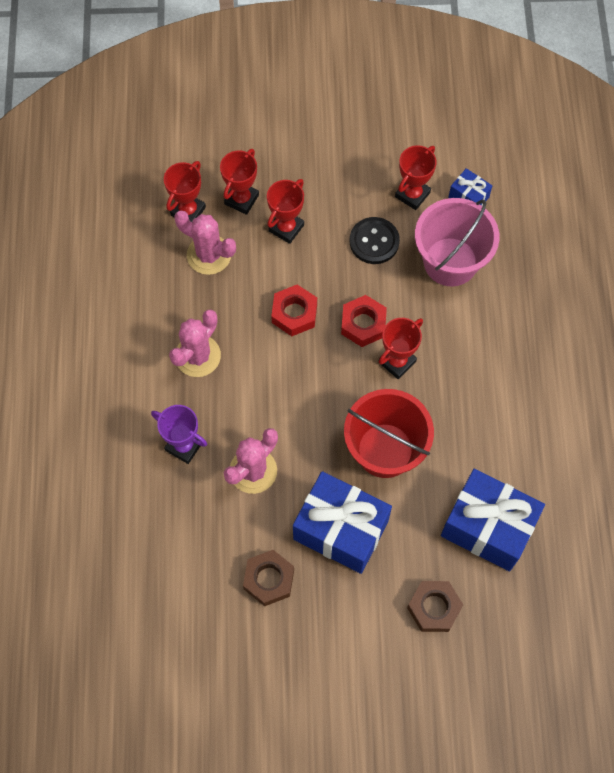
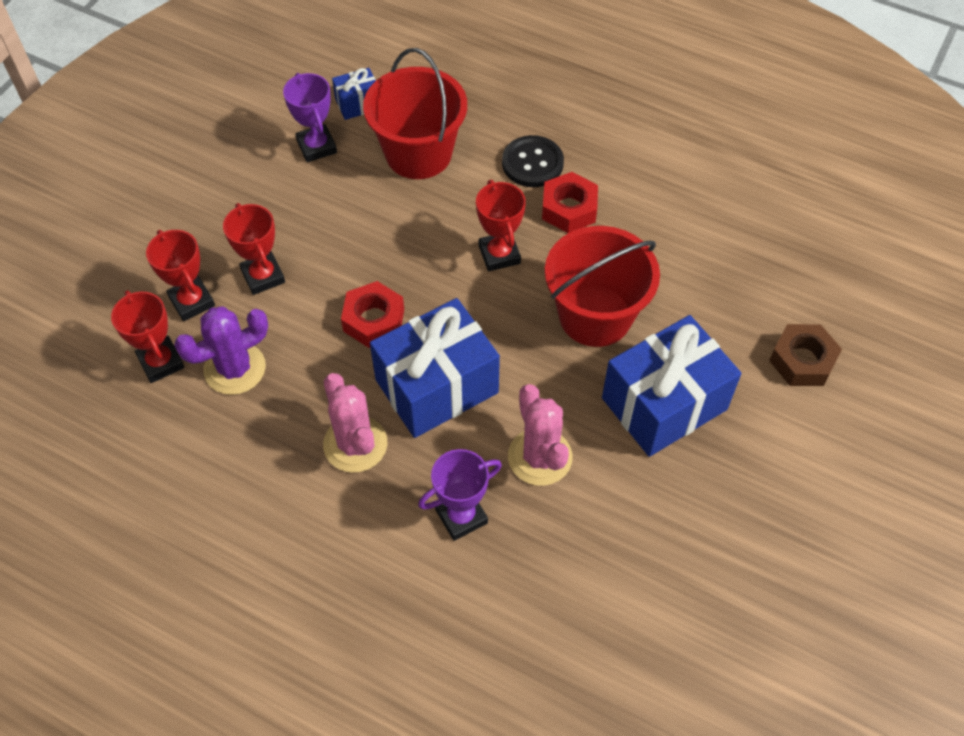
camera: 60 degrees left, 10 degrees down
(209, 255) = (235, 368): pink cactus -> purple cactus
(269, 579) = (684, 507): brown nut -> none
(363, 324) = (434, 263): red nut -> red nut (569, 209)
(374, 241) = (344, 205): black button -> black button (532, 163)
(412, 194) = (317, 147): red trophy -> purple trophy
(450, 262) = (418, 153): pink bucket -> red bucket
(488, 527) = (737, 269): blue gift -> blue gift (436, 386)

